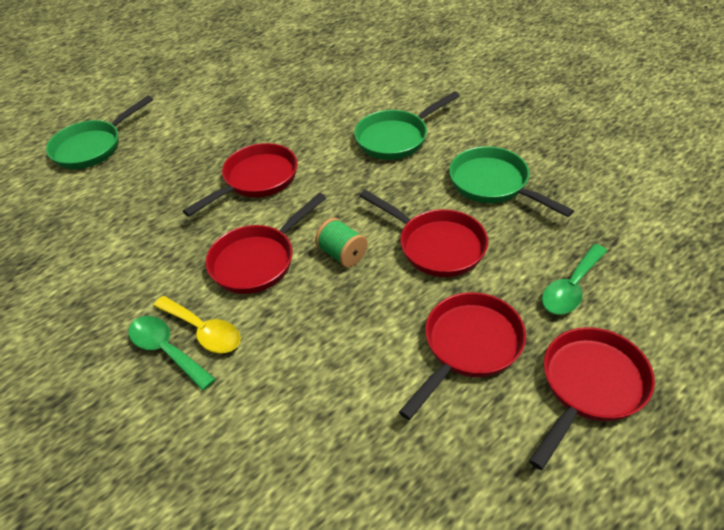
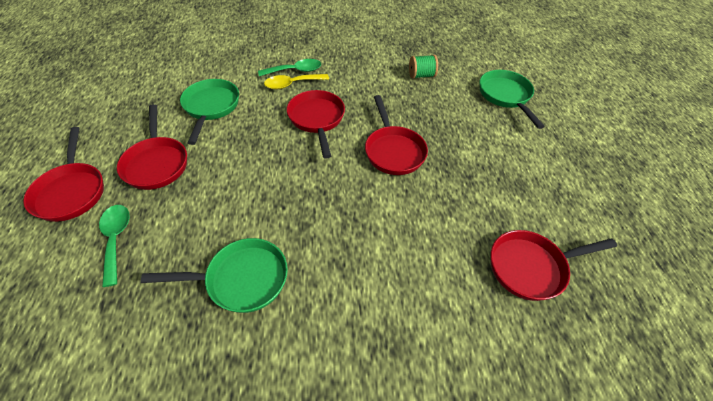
camera: 120 degrees right, 5 degrees up
(342, 254) = (279, 153): green spool -> green spool (421, 75)
(396, 138) = (365, 257): green pan -> green pan (211, 107)
(436, 245) = (231, 199): red pan -> red pan (531, 267)

